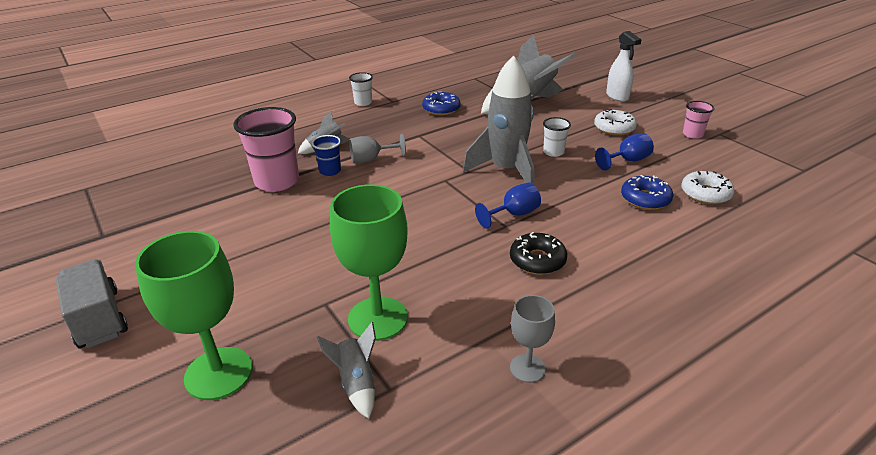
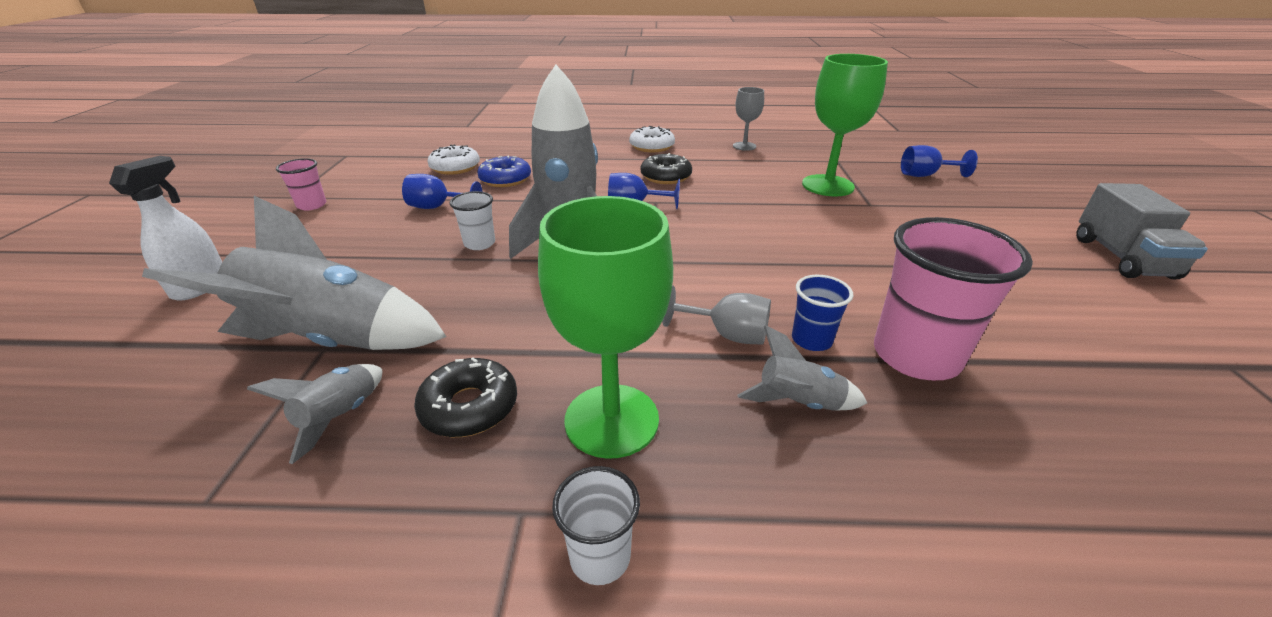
camera: 145 degrees left, 0 degrees up
(218, 373) = (967, 195): green goblet -> green goblet (611, 420)
(268, 402) = (925, 175): none -> blue goblet
(356, 383) = (859, 167): grey rocket -> grey rocket (341, 416)
(441, 109) = (469, 407): blue donut -> black donut
(614, 128) = (349, 242): white donut -> white donut (652, 146)

